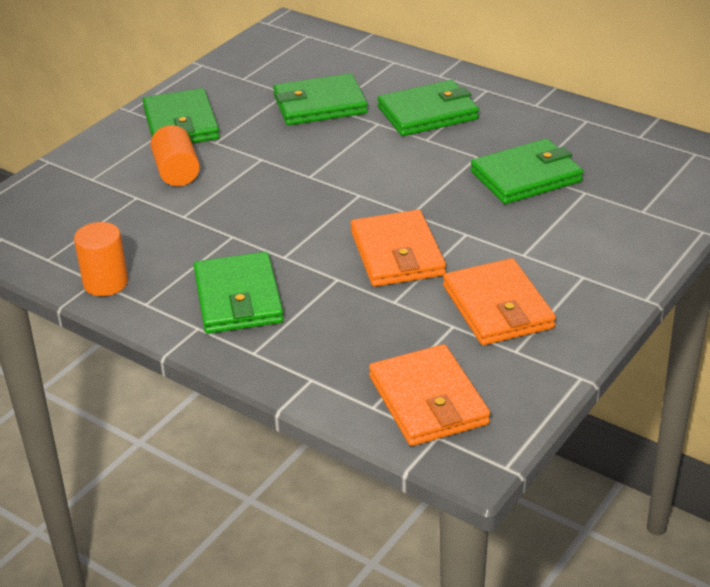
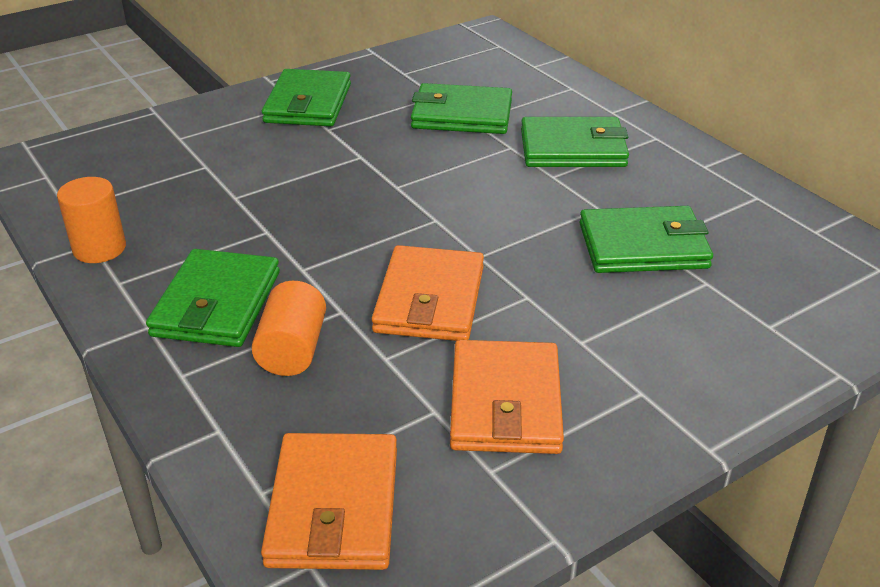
camera: 20 degrees right, 0 degrees up
(177, 172) = (265, 150): orange cylinder -> orange cylinder (292, 350)

